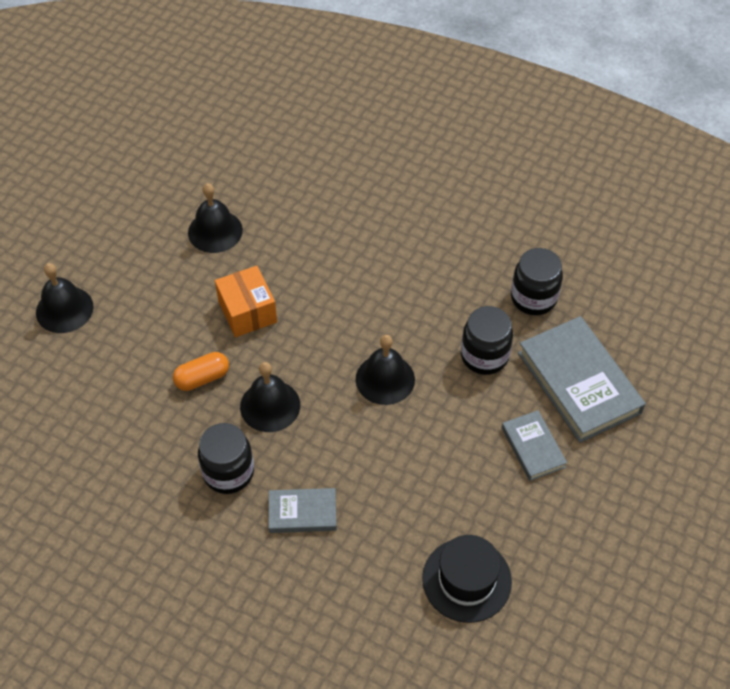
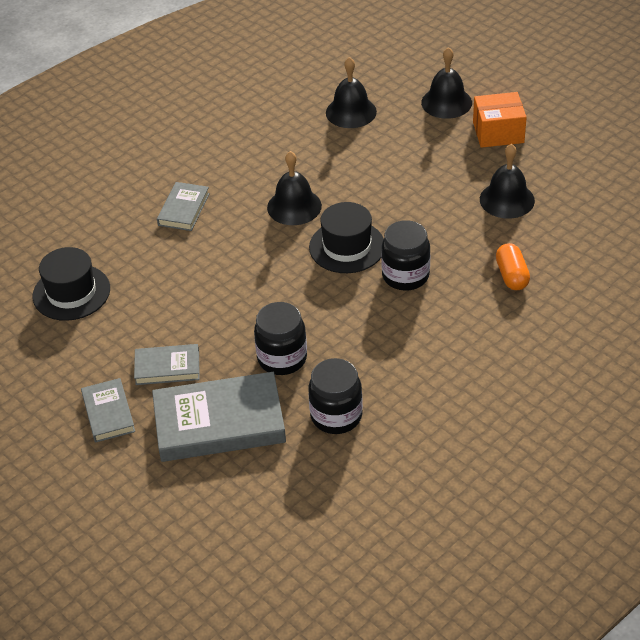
camera: 110 degrees right, 10 degrees down
(202, 378) = (340, 171): orange capsule -> orange capsule (512, 276)
(228, 472) = (242, 174): black jar -> black jar (405, 276)
(247, 312) = (401, 207): orange box -> orange box (498, 132)
(318, 343) = (347, 247): none -> black hat
(385, 379) = (288, 283): black bell -> black bell (351, 112)
(608, 478) = (108, 413): none -> grey book

